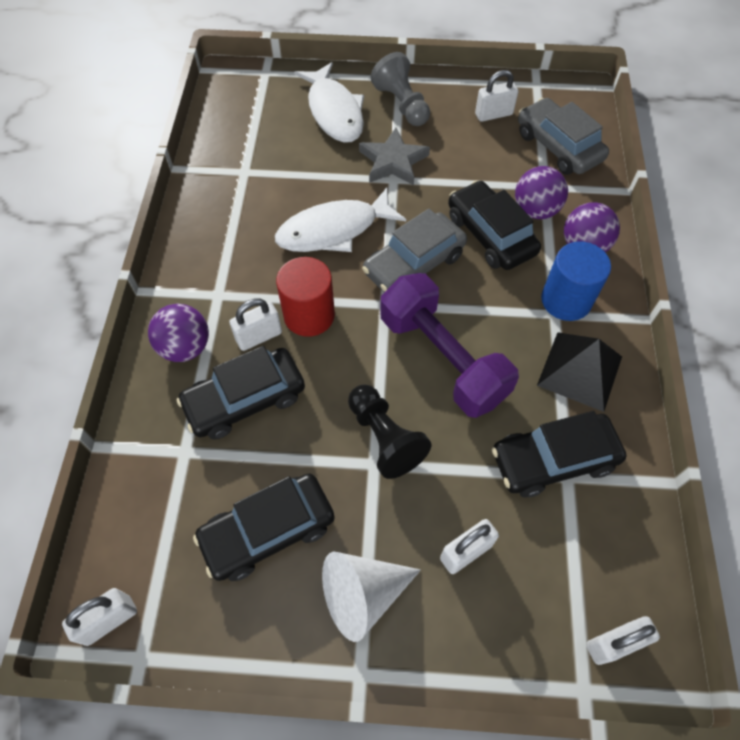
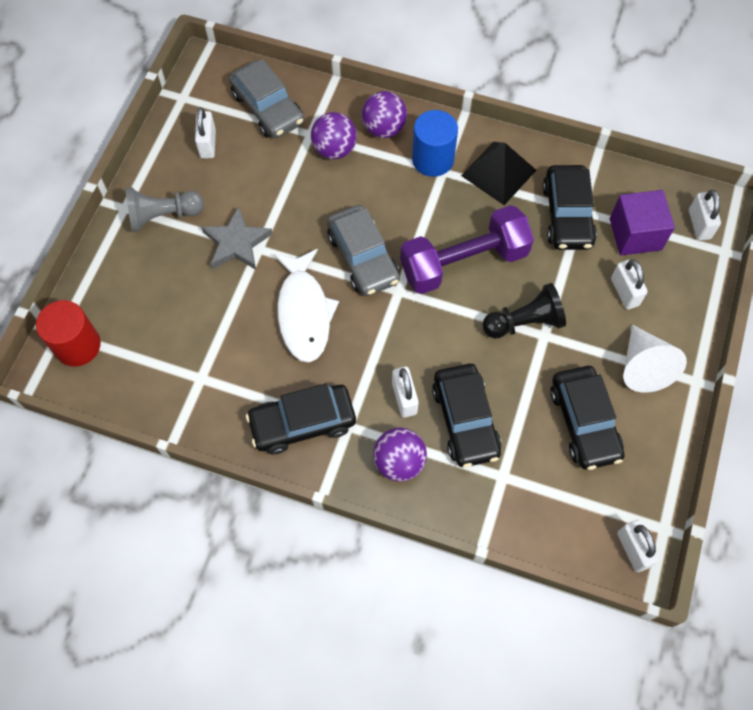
camera: 75 degrees left, 5 degrees up
(309, 315) = (393, 353): red cylinder -> red cylinder (77, 345)
(334, 112) = (149, 278): white fish -> none
(490, 235) = (350, 191): black car -> black car (302, 423)
(558, 146) = (268, 108): grey car -> grey car turned 105 degrees counterclockwise
(560, 552) = (635, 234): none -> purple cube

